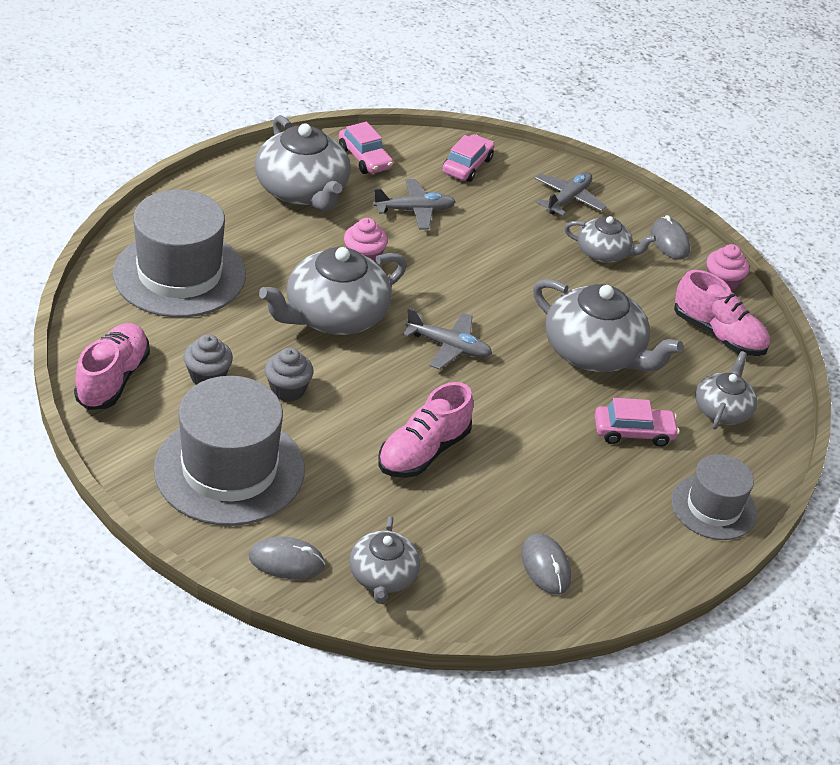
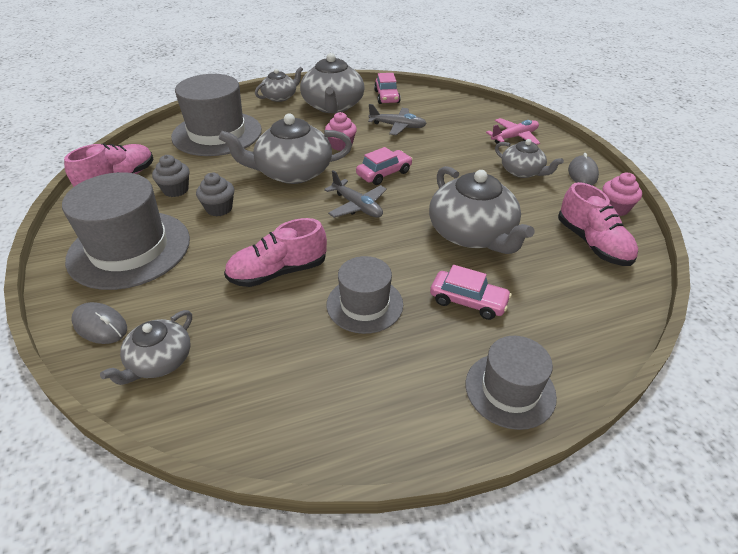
camera: 30 degrees right, 0 degrees up
(467, 166) = (453, 109): pink car -> pink car (384, 173)
(537, 463) = (364, 304): none -> grey hat
(545, 566) = (304, 397): grey mouse -> none
(568, 199) = (514, 137): grey plane -> pink plane
(722, 409) = (566, 303): grey teapot -> grey teapot (280, 97)

